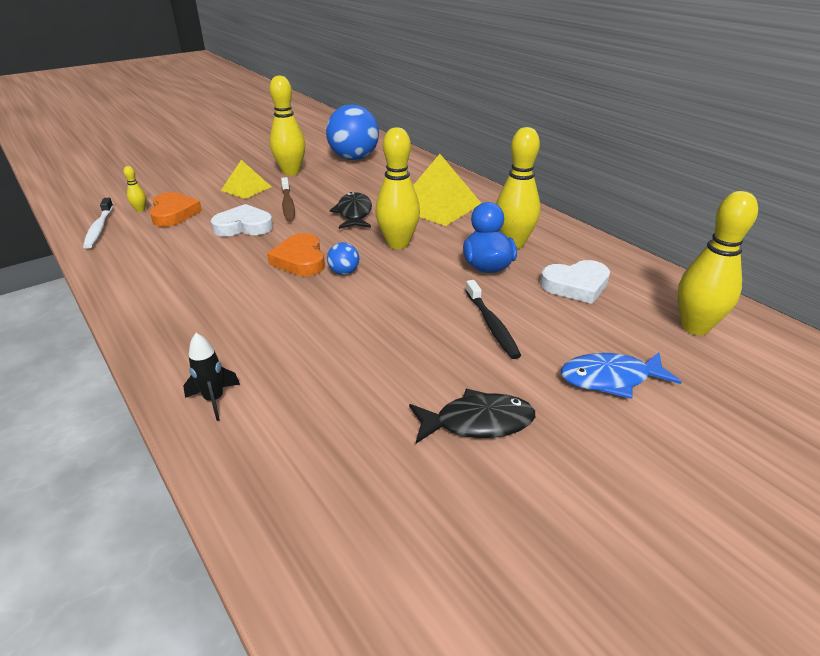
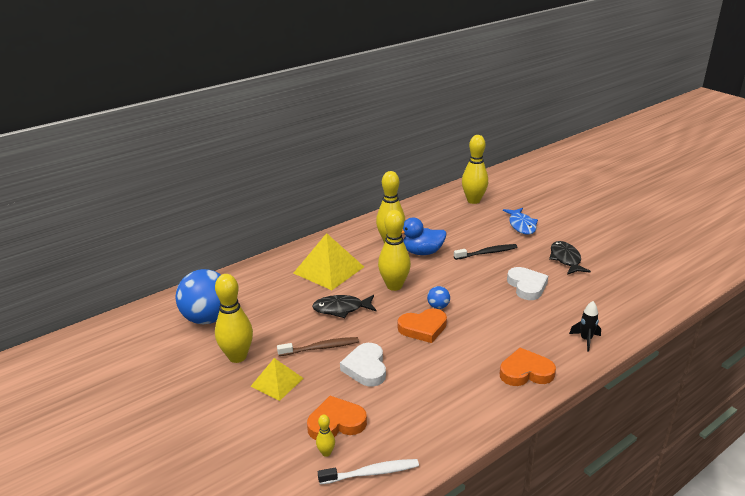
camera: 90 degrees left, 5 degrees down
(175, 328) = (525, 372): none -> orange heart
(576, 285) = (440, 226): white heart -> white heart (527, 286)

